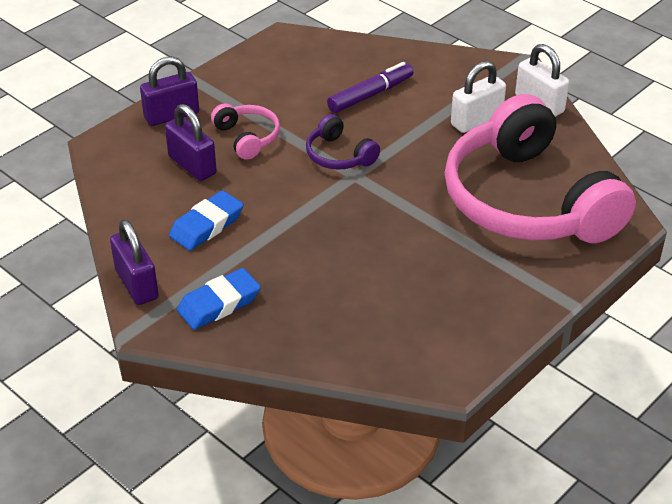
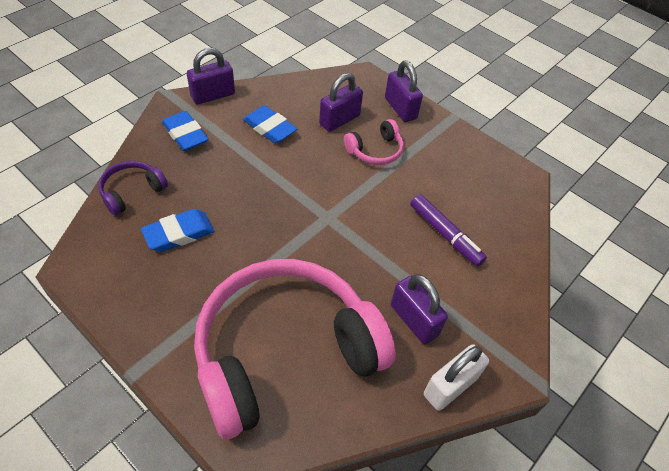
camera: 85 degrees right, 10 degrees up
(339, 155) = (354, 207): purple headphones -> purple headphones (132, 192)
(391, 290) = (179, 234): none -> blue eraser
(476, 120) = (414, 320): white padlock -> purple padlock

